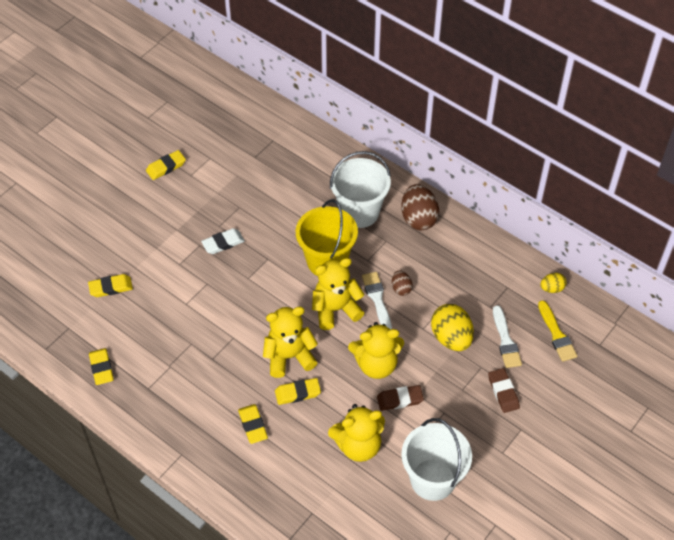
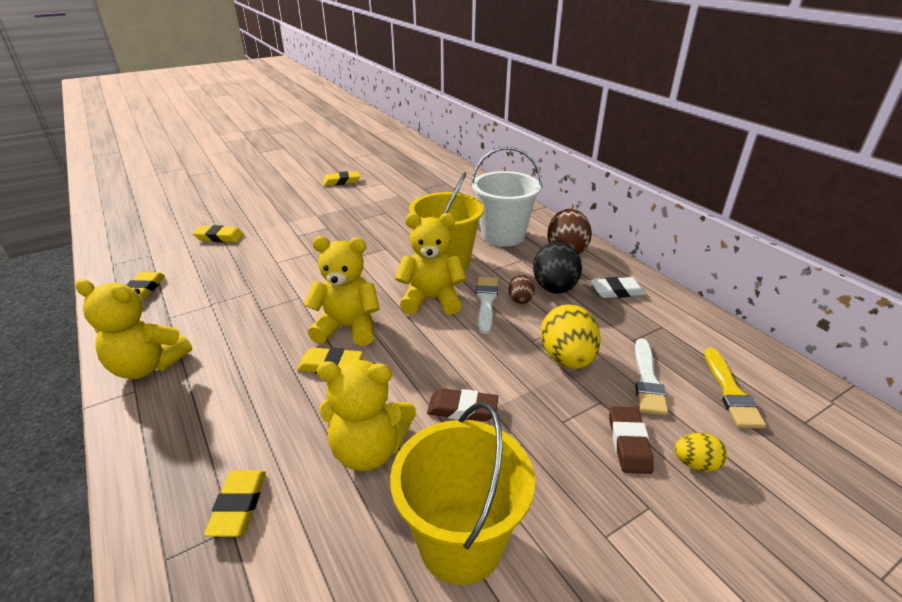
camera: 20 degrees right, 20 degrees down
(223, 243) = (351, 230): white eraser -> white eraser (617, 291)
(253, 425) = (247, 384): yellow eraser -> yellow eraser (239, 506)
(376, 364) = (451, 361): yellow teddy bear -> yellow teddy bear (148, 366)
(422, 269) = (554, 288): none -> black egg
(432, 479) = (461, 542): white bucket -> yellow bucket
(552, 288) = (727, 341): yellow egg -> yellow egg (695, 463)

